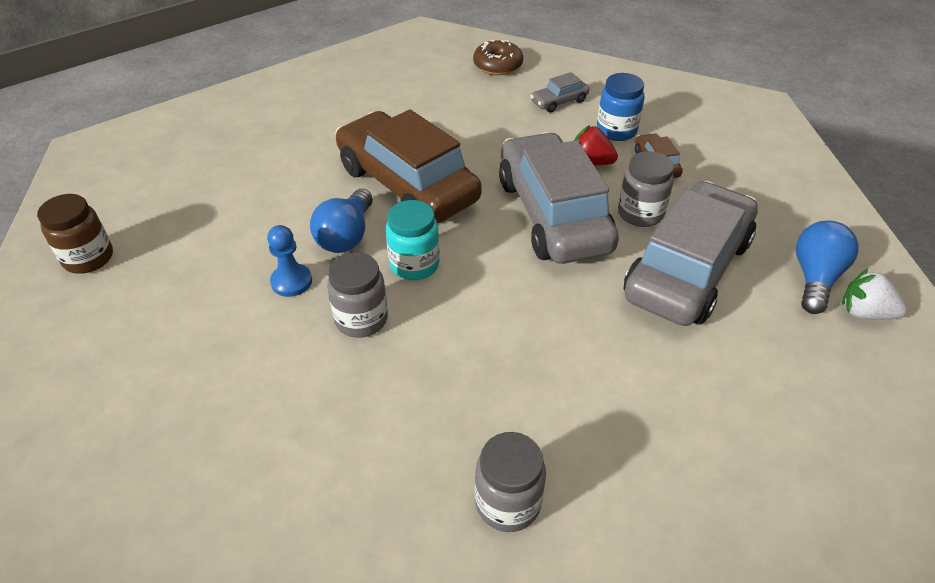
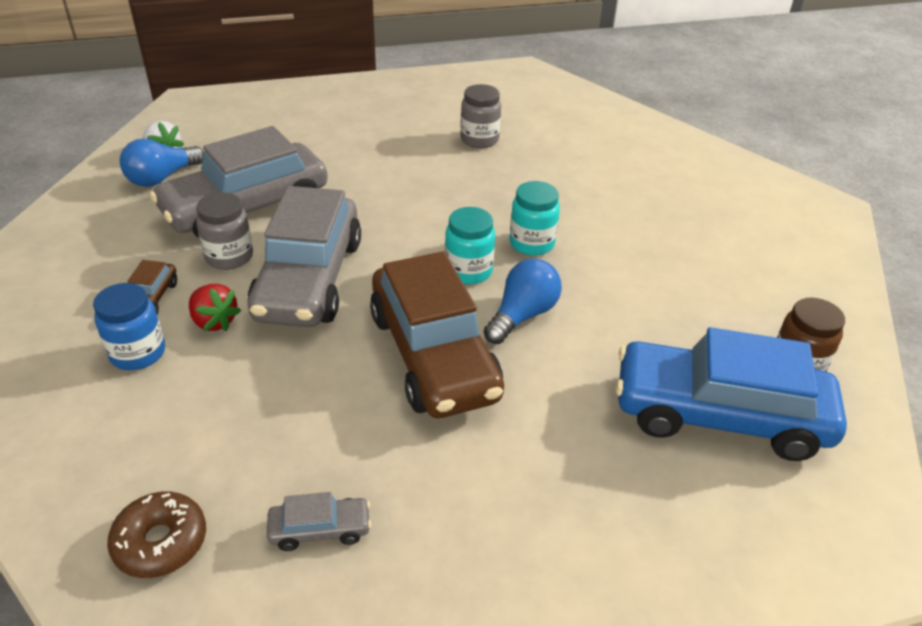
camera: 160 degrees left, 5 degrees down
(171, 201) = (719, 415): none -> blue car
(291, 281) = (585, 287): blue pawn -> none
(361, 319) = (531, 243): grey jar -> turquoise jar
(559, 101) = (151, 425): grey car -> grey car (320, 529)

